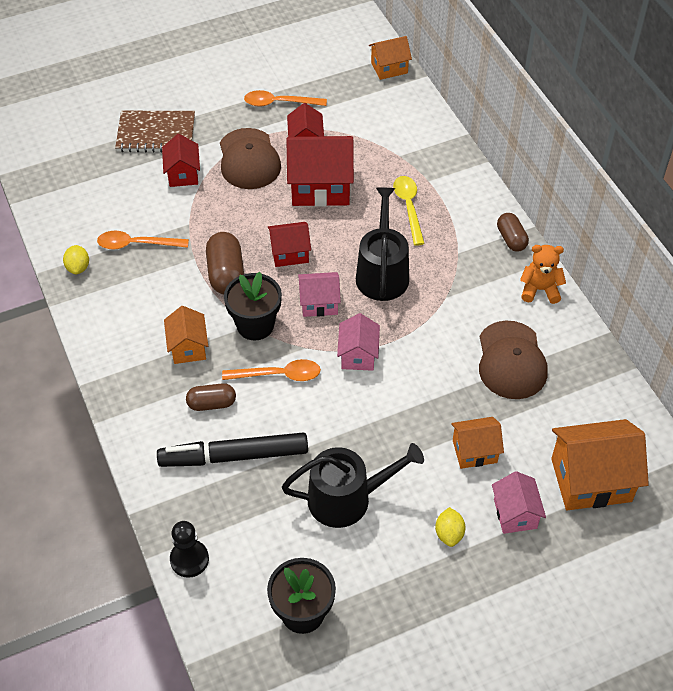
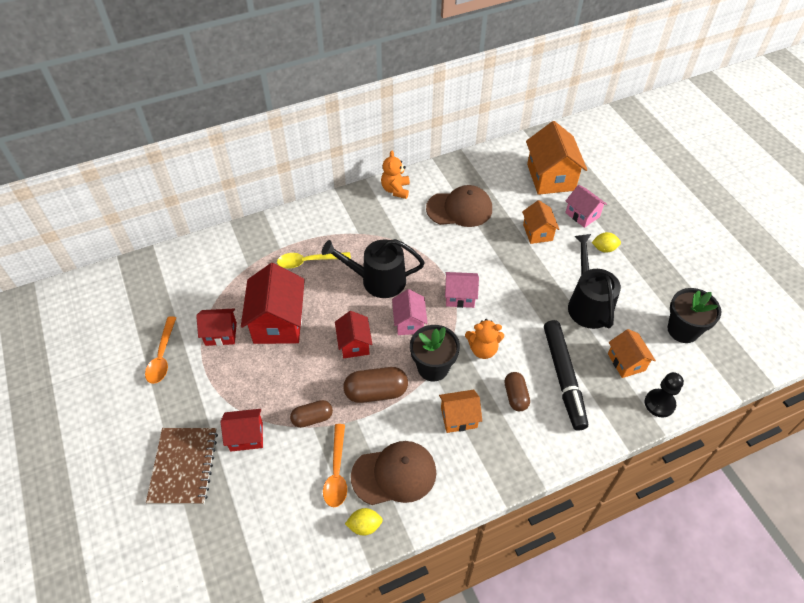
camera: 90 degrees left, 0 degrees up
(249, 159) = (235, 379): brown cap -> brown cap (394, 474)
(278, 375) = (483, 349): orange spoon -> orange teddy bear
(389, 68) = (135, 271): orange house -> orange house (626, 362)
(511, 239) = (346, 202): brown capsule -> brown capsule (312, 418)
(515, 513) = (582, 215): pink house -> pink house turned 60 degrees clockwise

